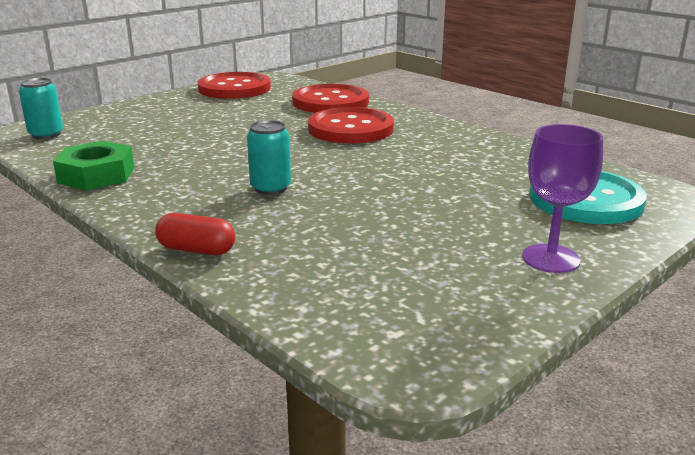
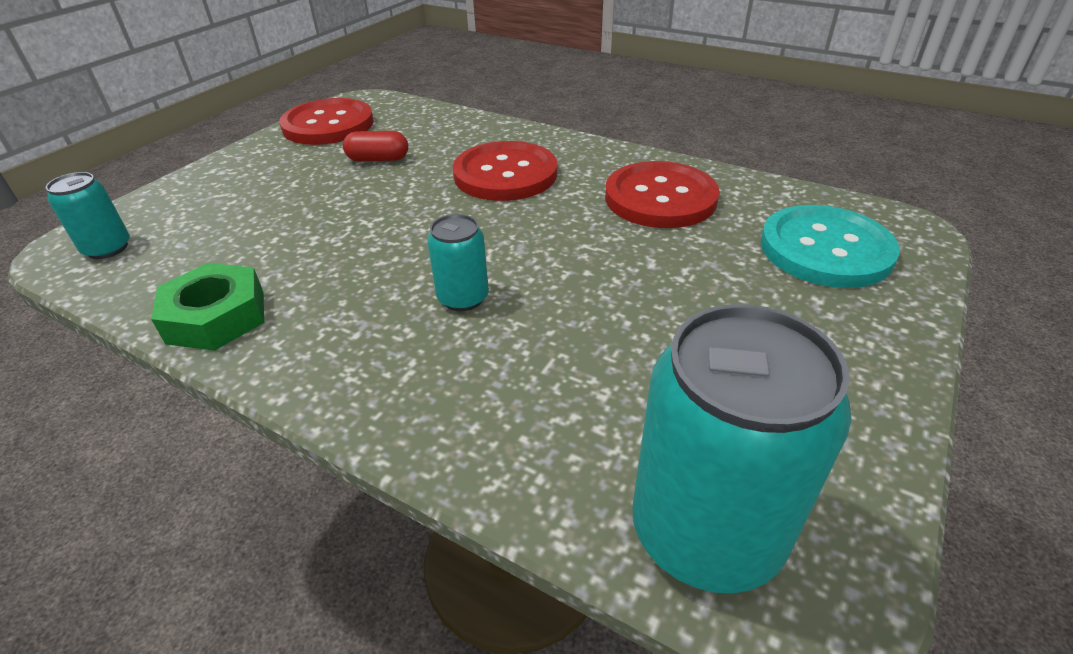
camera: 15 degrees left, 15 degrees up
(196, 250) = (425, 440): red capsule -> red capsule (378, 159)
(330, 102) = (458, 132): red button -> red button (660, 198)
(361, 321) = (706, 531): none -> turquoise can
(550, 258) = (849, 357): purple goblet -> none

